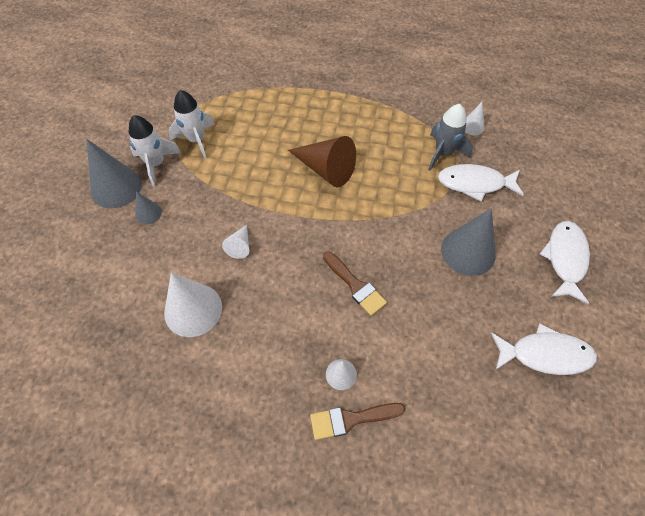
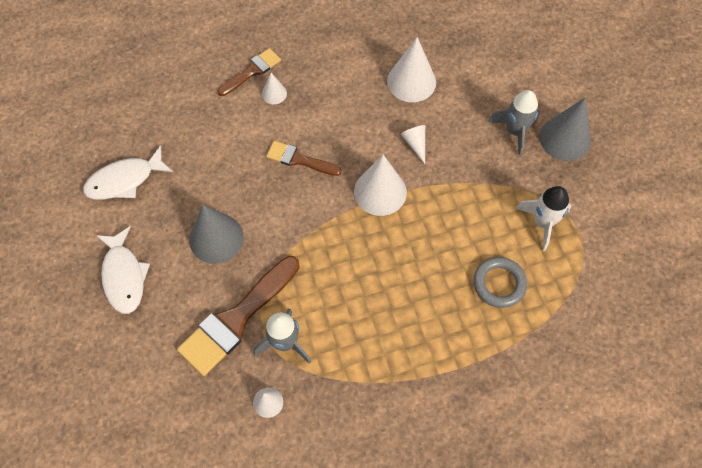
camera: 150 degrees right, 5 degrees up
(148, 213) = (515, 131): grey cone -> grey rocket
(156, 164) = (554, 178): white rocket -> none
(263, 120) = (499, 283): none -> grey ring
(301, 221) = (380, 192): none -> white cone
(325, 169) = (393, 257): brown cone -> none
(475, 184) = (236, 319): white fish -> brown brush

